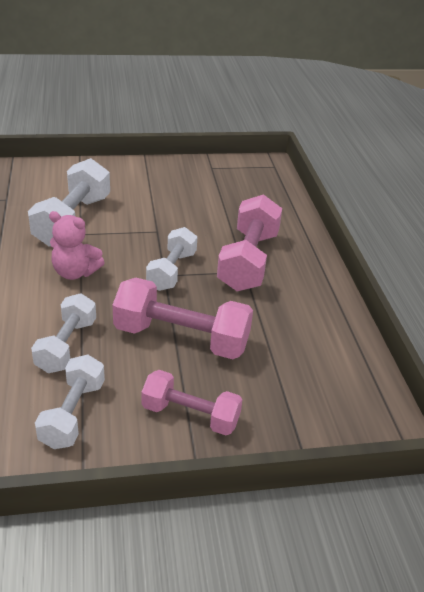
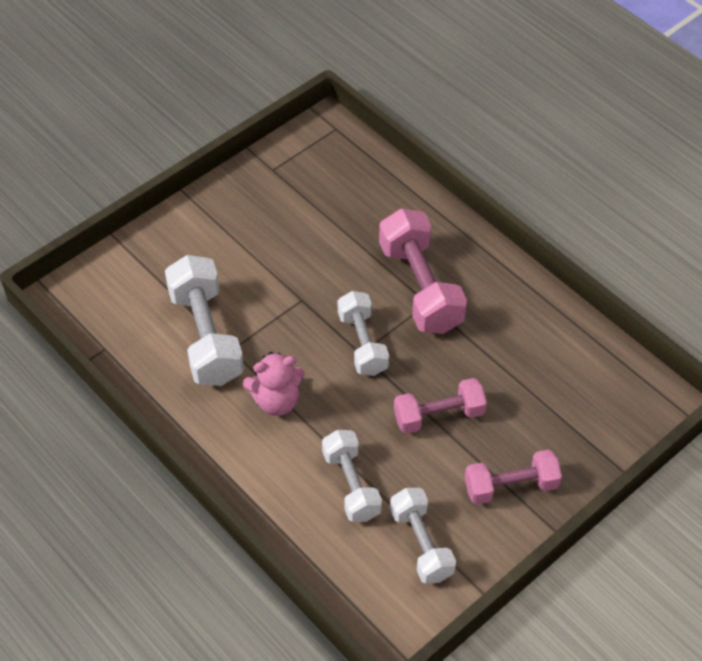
camera: 30 degrees left, 15 degrees up
(181, 338) = (439, 416): pink dumbbell -> pink dumbbell, size x0.64

